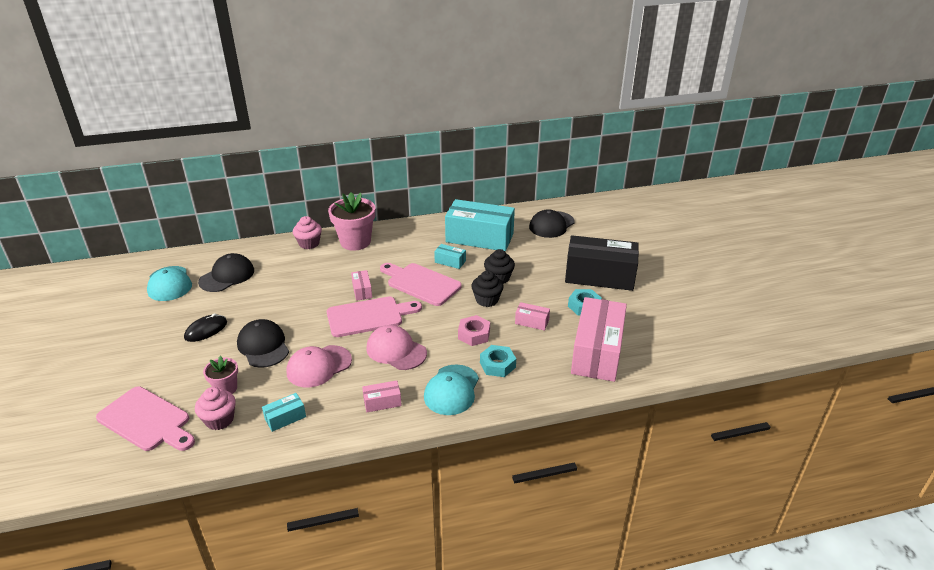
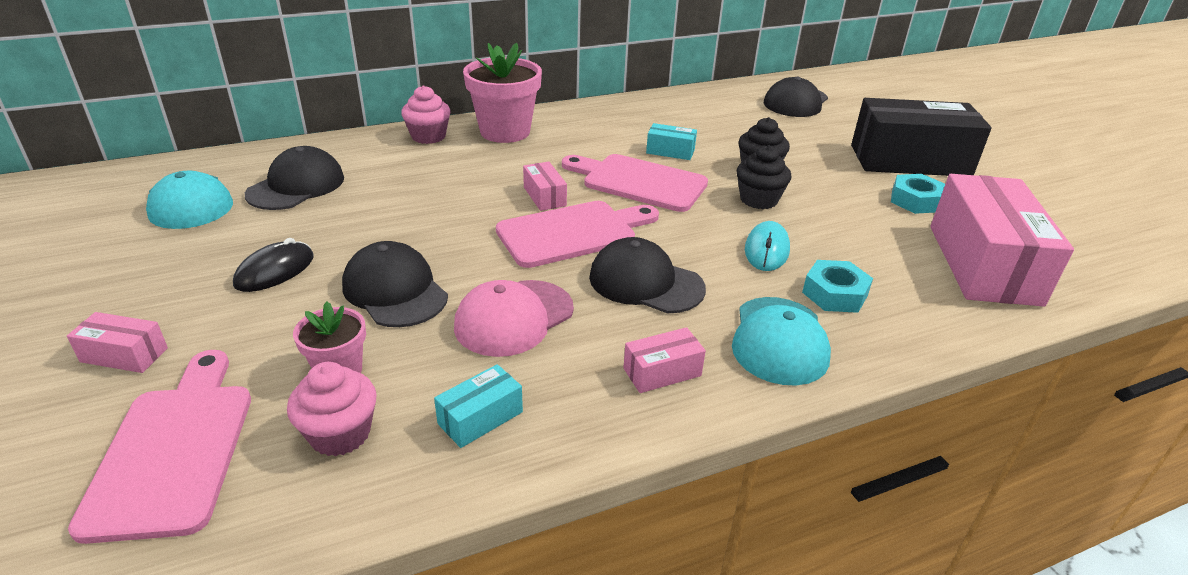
camera: 10 degrees left, 0 degrees up
(146, 420) = (174, 450): pink cutting board -> pink cutting board turned 120 degrees counterclockwise
(396, 350) = (645, 282): pink cap -> black cap
(474, 334) = (766, 250): pink nut -> turquoise mouse
(479, 238) = (699, 120): turquoise box -> none
(532, 322) = (849, 226): pink box -> pink box (124, 355)

